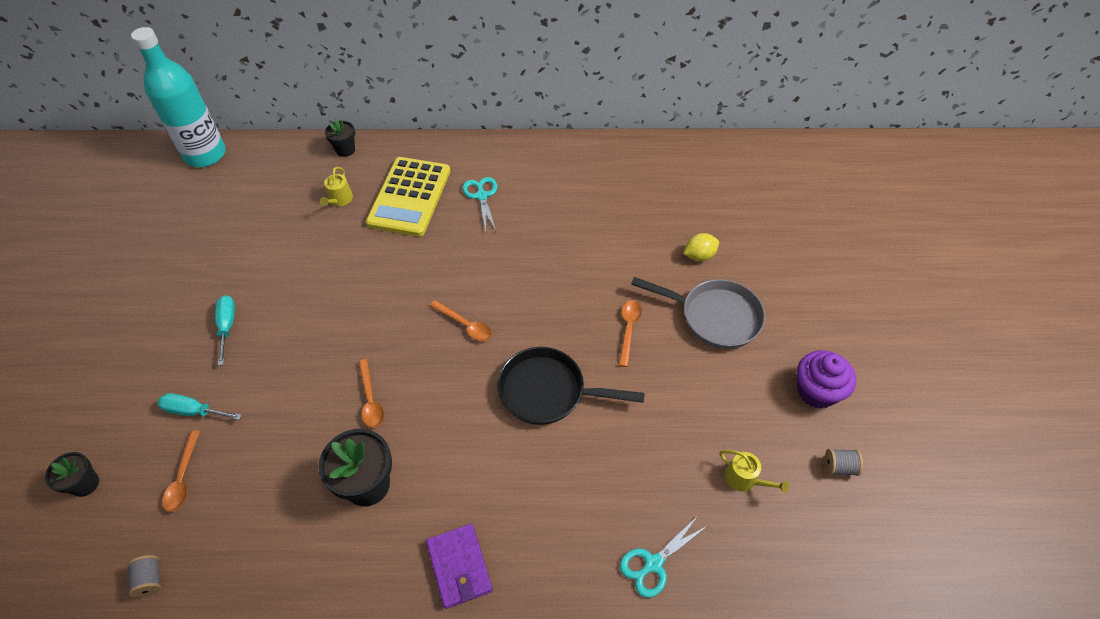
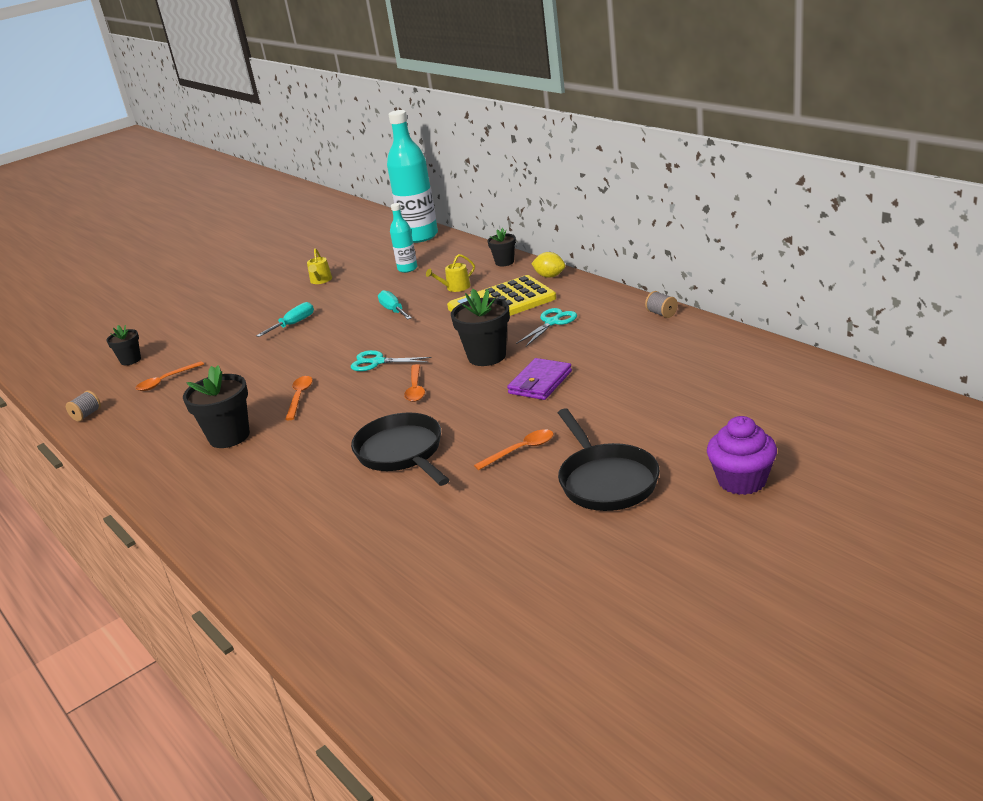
camera: 55 degrees right, 25 degrees down
(194, 411) = (217, 355): turquoise screwdriver -> turquoise screwdriver (393, 310)
(254, 200) = (407, 269): none -> turquoise bottle
(370, 400) = (299, 397): orange spoon -> orange spoon turned 150 degrees clockwise
(459, 567) = (201, 506): purple wallet -> purple wallet (540, 382)
(477, 258) = (487, 356): none -> black flower pot
(653, 563) = (296, 589): turquoise scissors -> turquoise scissors (377, 362)
(699, 256) = (665, 435): yellow lemon -> yellow lemon (549, 276)
(714, 316) = (606, 480): grey pan -> black pan
(745, 479) = (442, 591): yellow watering can -> yellow watering can (320, 280)
(816, 391) = (607, 580): purple cupcake -> purple cupcake (742, 481)
(839, 467) = (531, 641): grey spool -> grey spool (661, 314)

